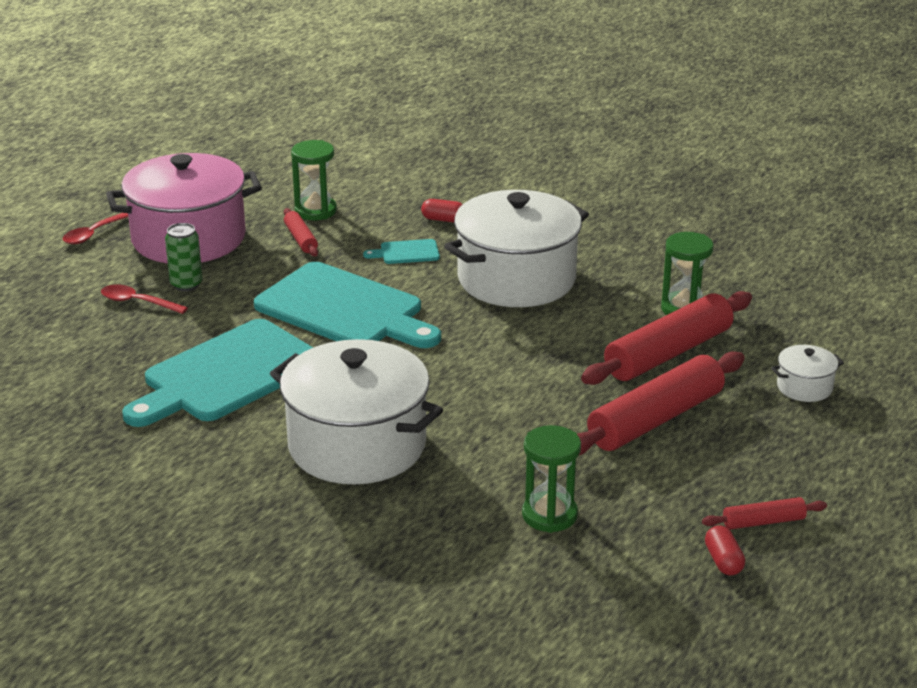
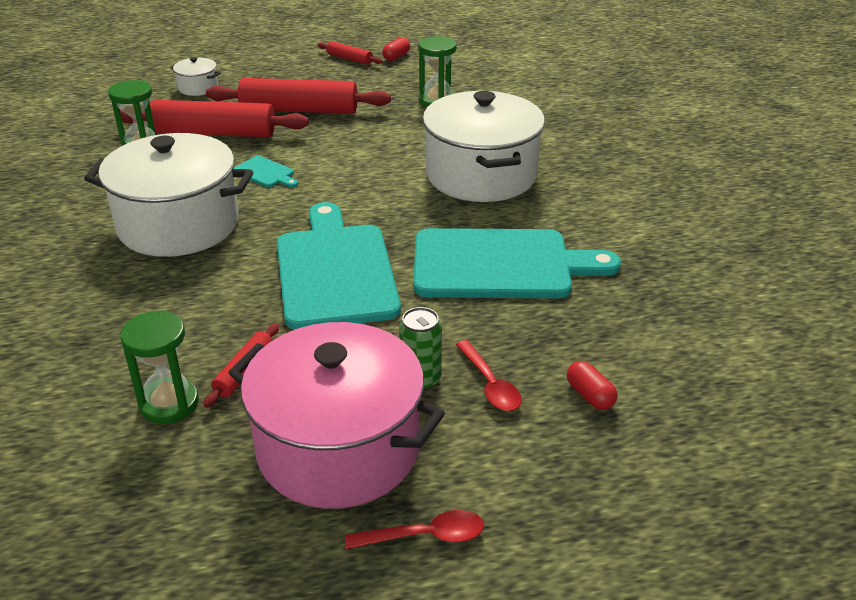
camera: 135 degrees left, 5 degrees up
(406, 252) = (196, 297): turquoise cutting board -> turquoise cutting board (265, 173)
(443, 219) = (101, 314): red capsule -> red capsule (590, 395)

